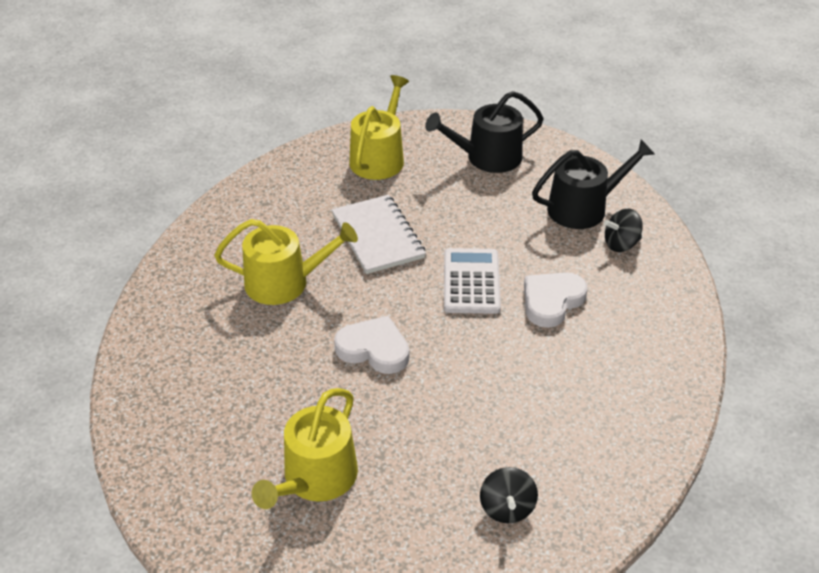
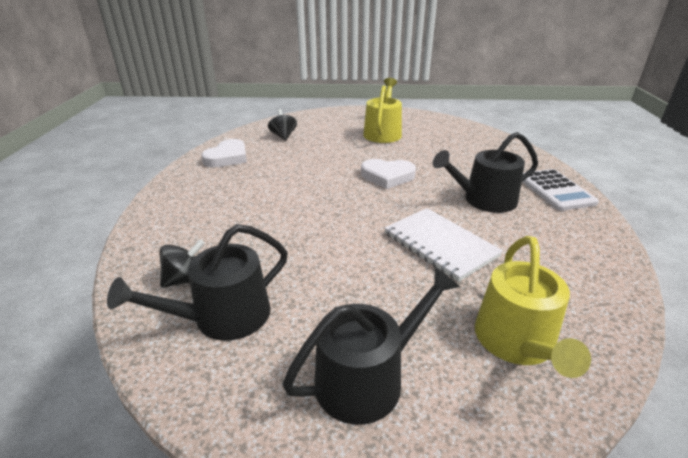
camera: 165 degrees right, 10 degrees down
(284, 282) = (484, 200): yellow watering can -> black watering can
(471, 282) = (335, 223): white calculator -> white calculator (555, 190)
(551, 301) = (262, 220): white heart -> white heart (227, 157)

